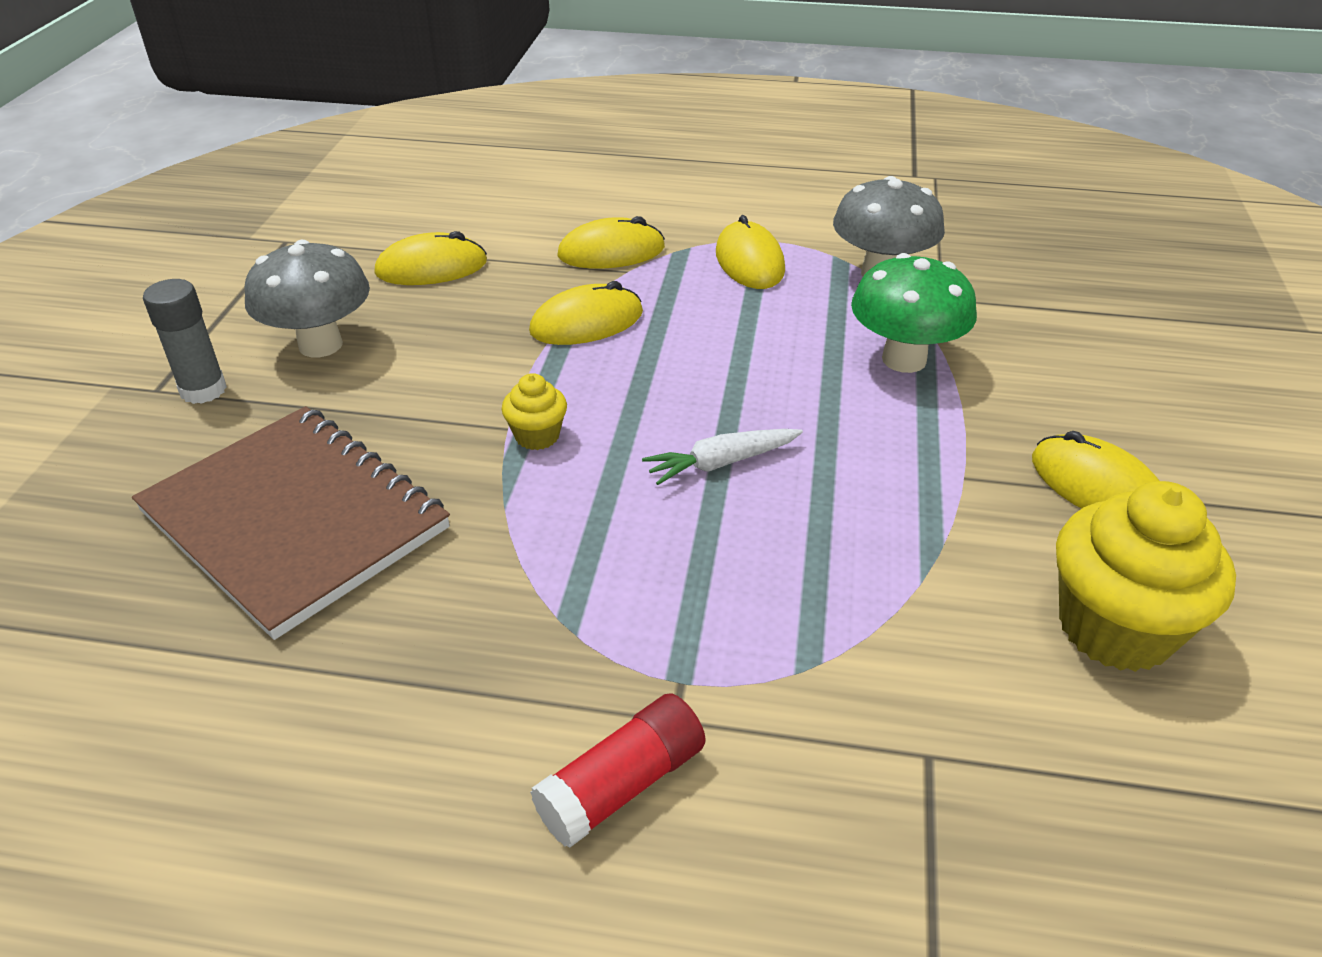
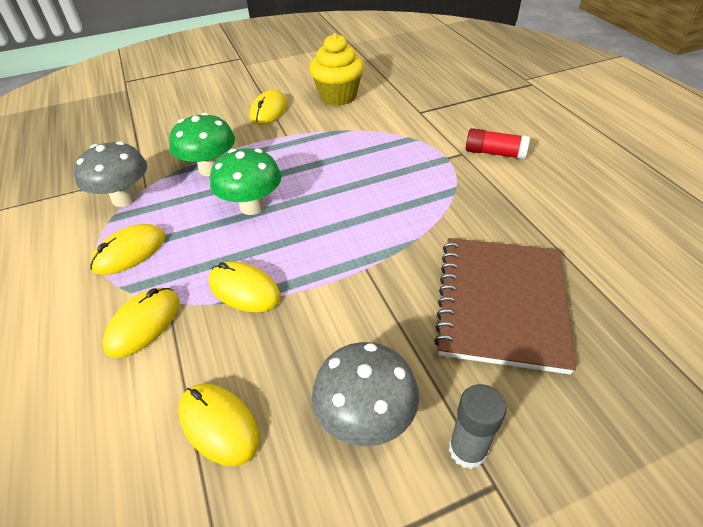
camera: 120 degrees left, 5 degrees up
(537, 436) = (362, 254): yellow cupcake -> none
(611, 252) = (143, 324): yellow mouse -> yellow mouse turned 75 degrees clockwise
(721, 463) = (330, 191): white carrot -> none
(755, 372) = (252, 206): none -> green mushroom

